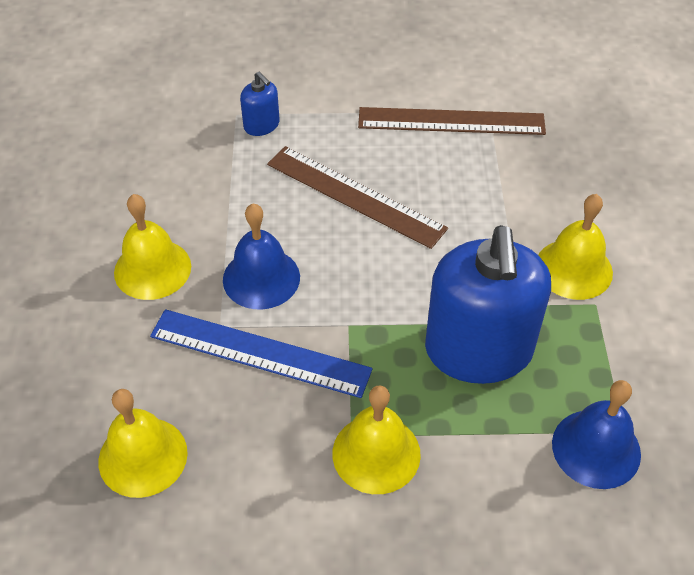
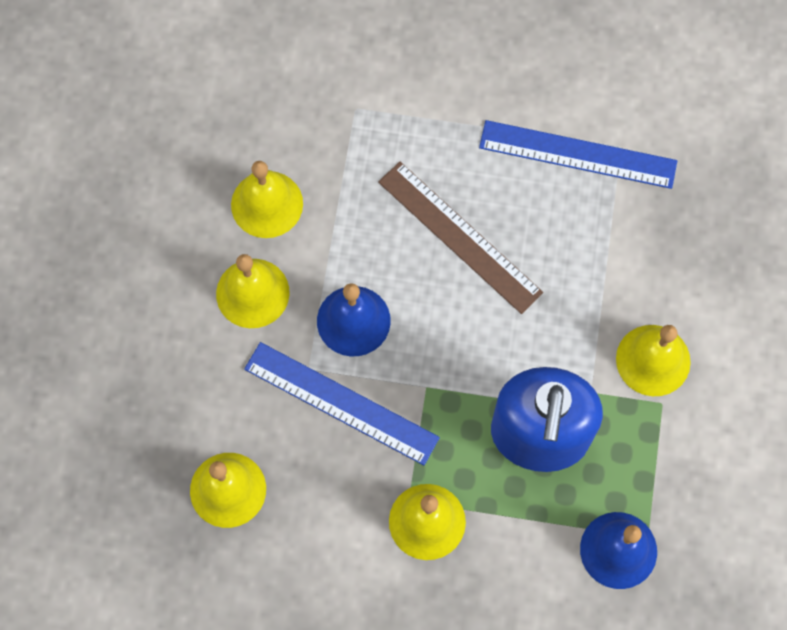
camera: 10 degrees right, 20 degrees up
(159, 195) = (267, 204): none -> yellow bell
(261, 125) = (380, 128): blue soap dispenser -> none
(451, 121) = (578, 154): brown ruler -> blue ruler

